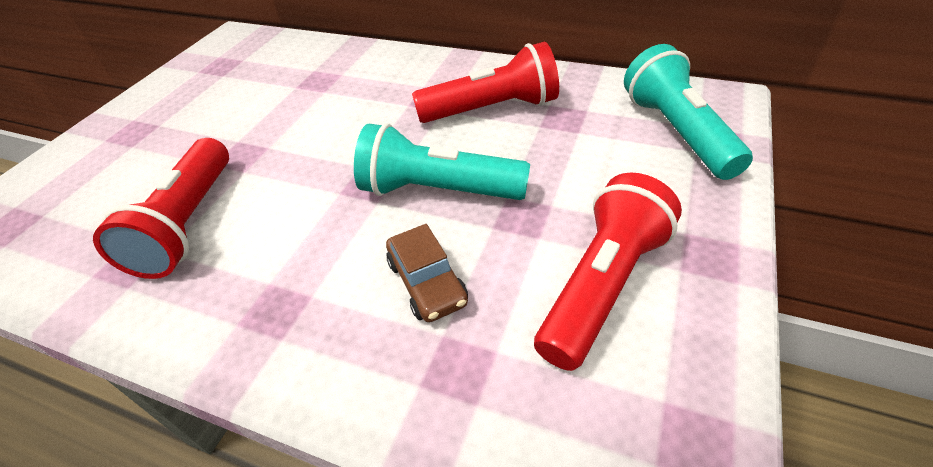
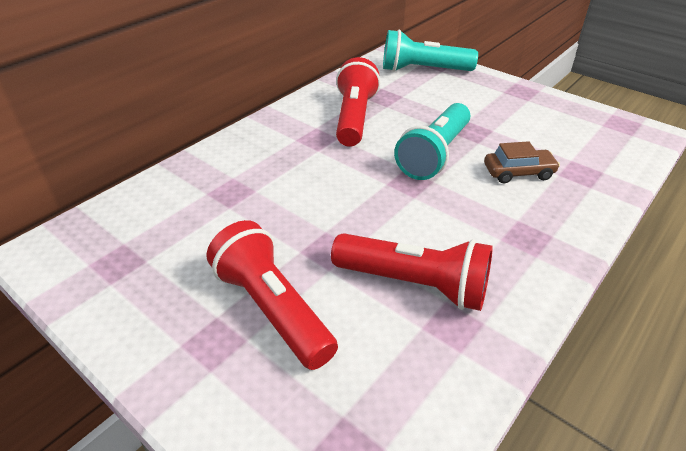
camera: 75 degrees left, 5 degrees down
(603, 285) = (534, 121): red flashlight -> red flashlight (272, 308)

